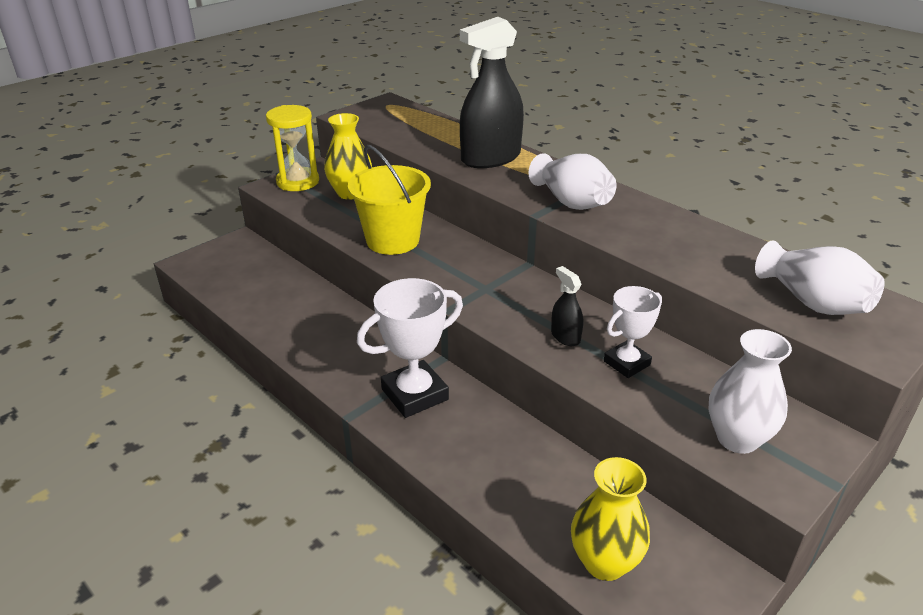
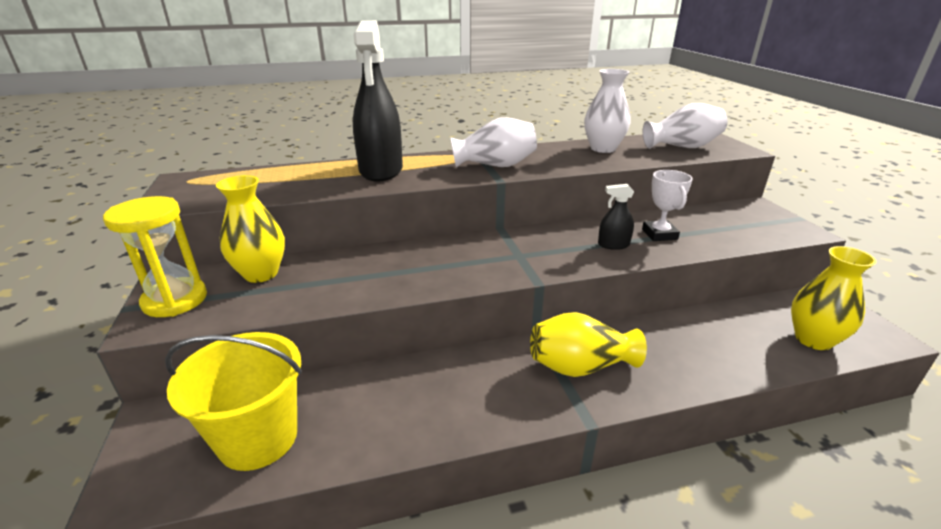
camera: 60 degrees left, 5 degrees down
(392, 240) = (389, 276): yellow bucket -> yellow bucket (258, 438)
(415, 394) = (580, 366): white trophy -> yellow vase
(737, 438) = (754, 228): white vase -> white vase (603, 149)

